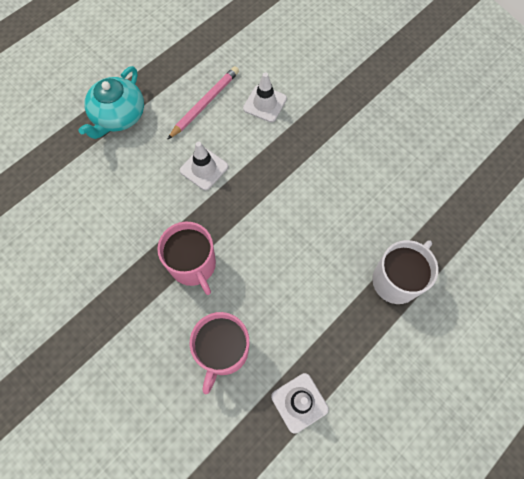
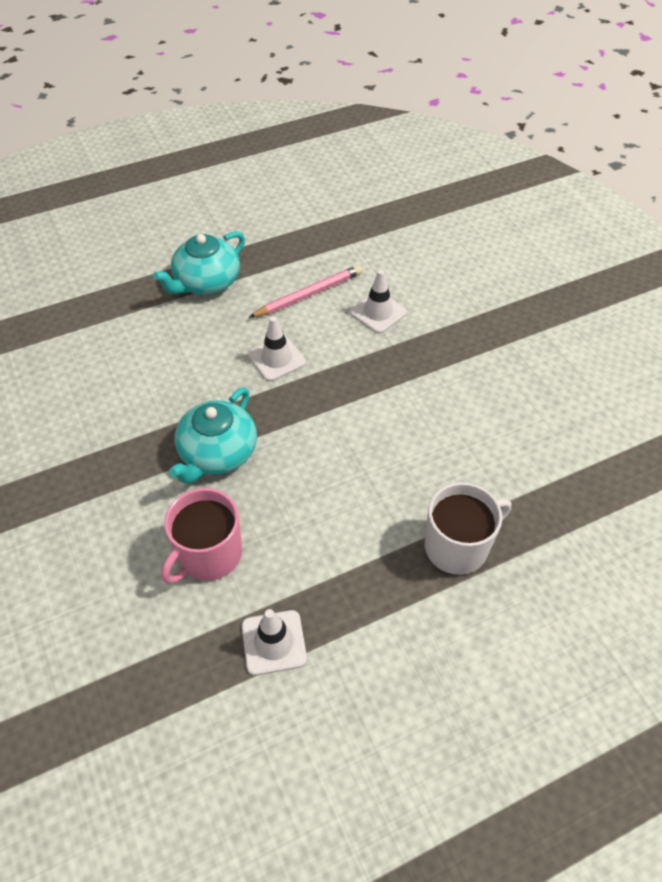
camera: 20 degrees right, 15 degrees down
(193, 265) = (217, 453): pink mug -> turquoise teapot

